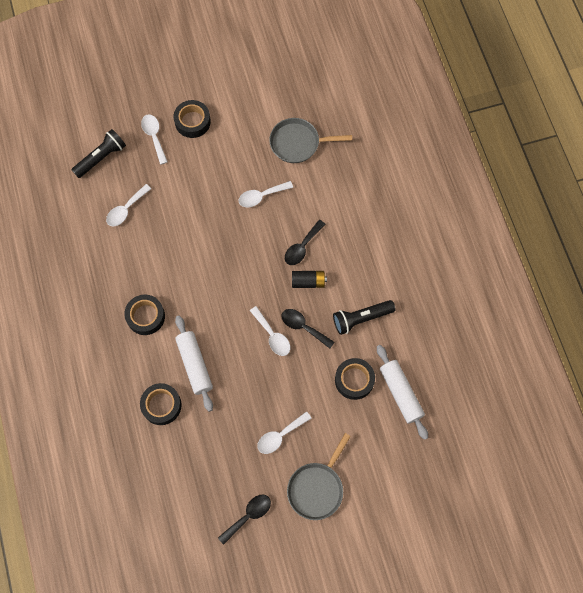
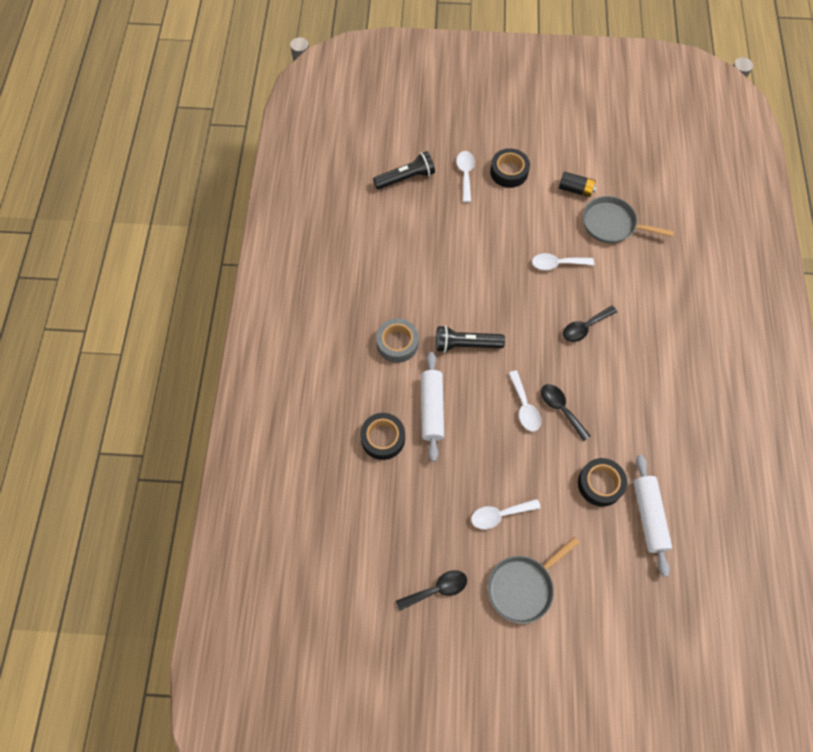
camera: 20 degrees right, 5 degrees down
(126, 209) = (413, 234): white spoon -> none
(145, 316) = (397, 343): black tape -> grey tape
(308, 282) = (580, 364): black battery -> black battery (575, 189)
(361, 318) = (627, 421): black flashlight -> black flashlight (466, 344)

